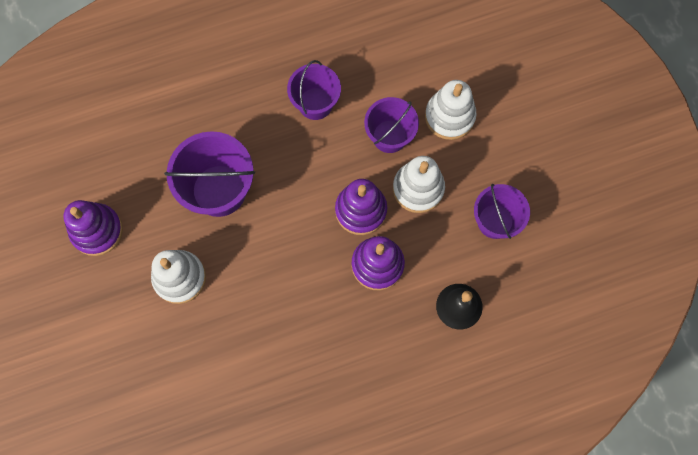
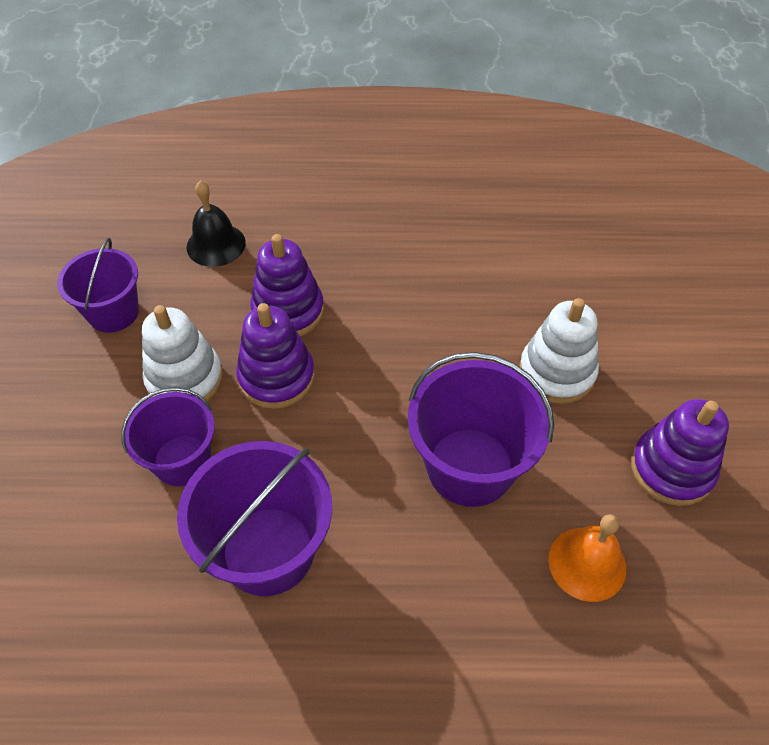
camera: 160 degrees left, 20 degrees down
(139, 155) = (587, 563): none -> orange bell
(315, 103) = (268, 550): purple bucket -> purple bucket, size x1.52
(449, 116) = (78, 459): white stacking toy -> none

